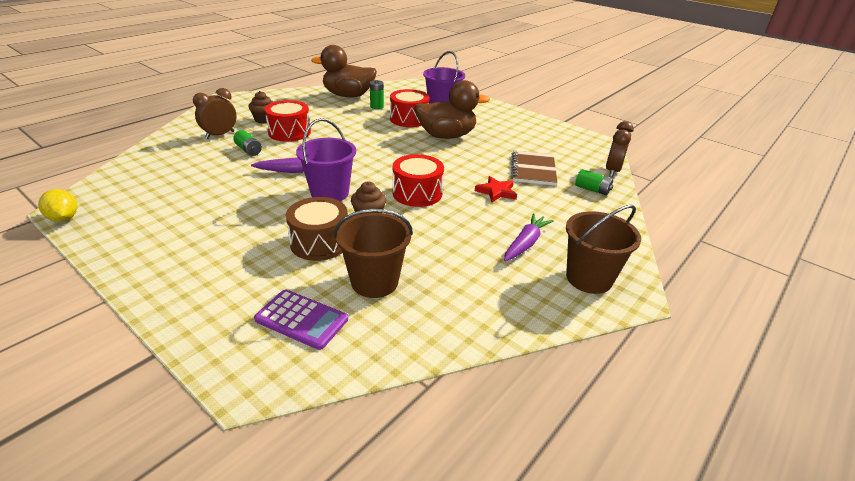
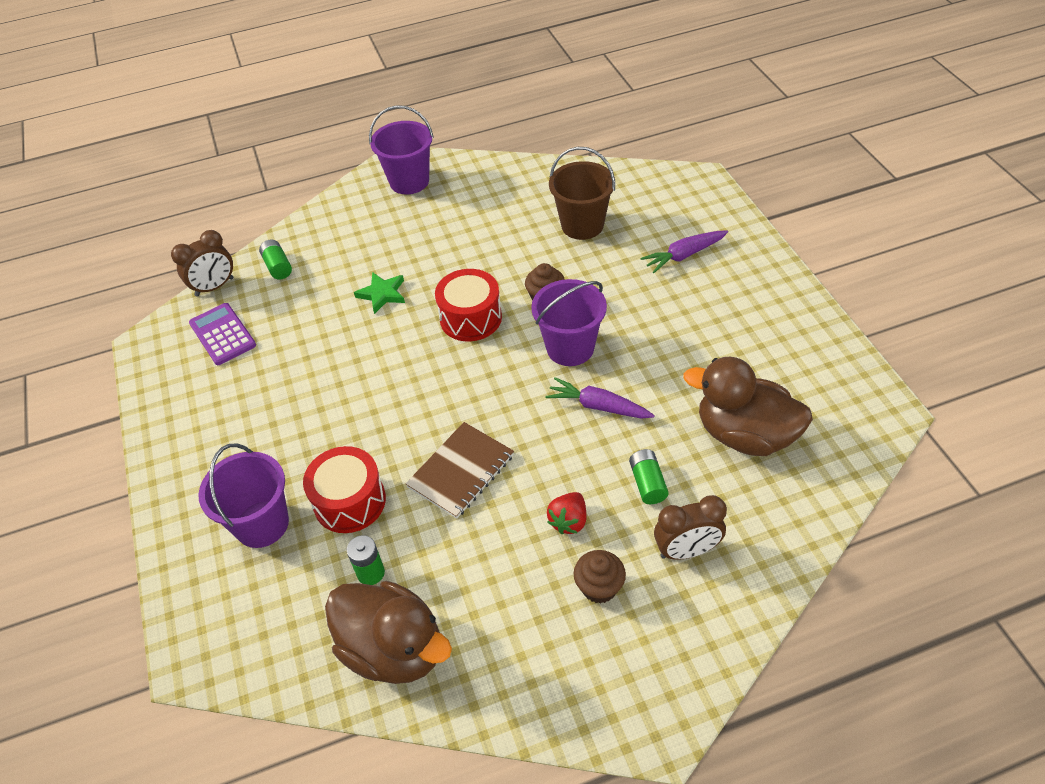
camera: 145 degrees left, 15 degrees up
(64, 218) = (885, 394): yellow lemon -> none
(289, 132) = (569, 521): red drum -> red strawberry
(301, 319) = (654, 211): purple calculator -> purple calculator (222, 334)
(319, 242) = (611, 279): brown drum -> none
(446, 136) = (335, 428): brown duck -> brown duck (745, 435)
(496, 192) = (382, 294): red star -> green star
(526, 243) = (423, 224): purple carrot -> purple carrot (683, 255)
(533, 170) = (301, 317): brown notebook -> brown notebook (461, 471)
(589, 278) = (409, 181): brown bucket -> purple bucket

